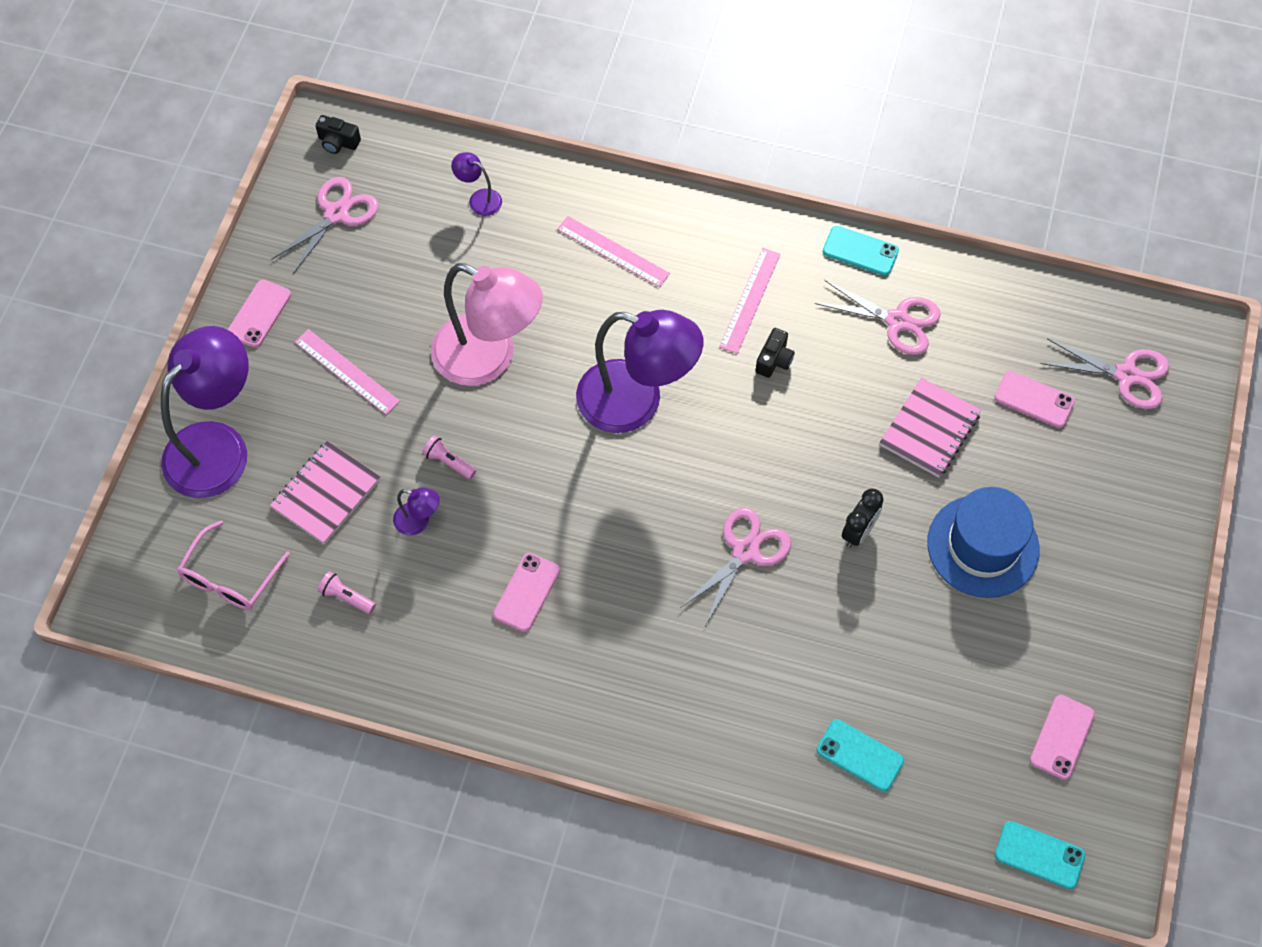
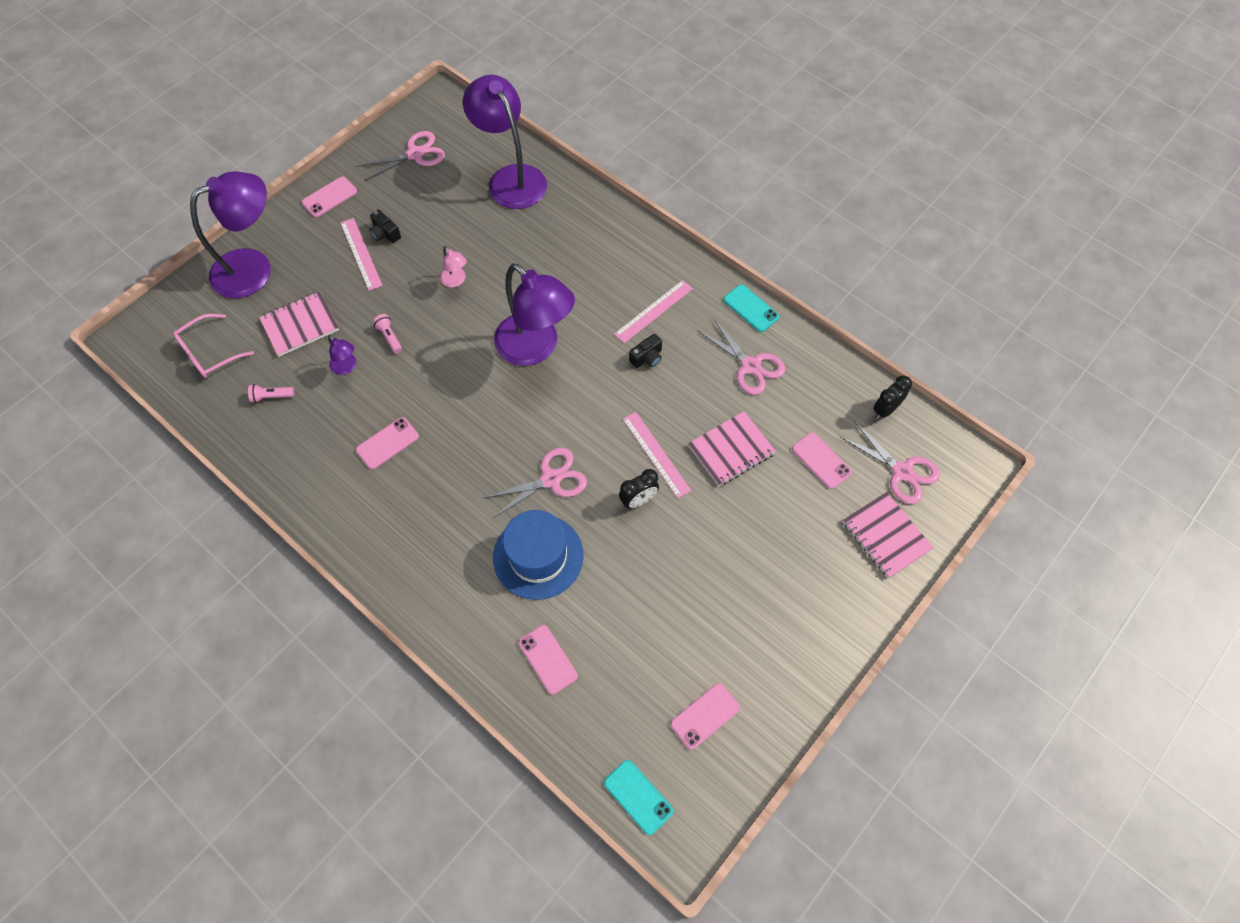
camera: 25 degrees right, 0 degrees up
(338, 142) = (443, 111): black camera -> black camera (385, 234)
(346, 597) = (271, 396): pink flashlight -> pink flashlight turned 60 degrees counterclockwise
(479, 199) = (511, 178): purple lamp -> purple lamp, size x2.40
(489, 358) = (456, 281): pink lamp -> pink lamp, size x0.42
(613, 251) = (579, 244): pink ruler -> pink ruler (656, 454)
(859, 755) = (548, 659): turquoise phone -> pink phone
(983, 546) = (724, 549): blue hat -> blue hat (538, 556)
(1072, 311) = (885, 410): none -> black clock
(1146, 455) = (886, 536): none -> pink notebook

